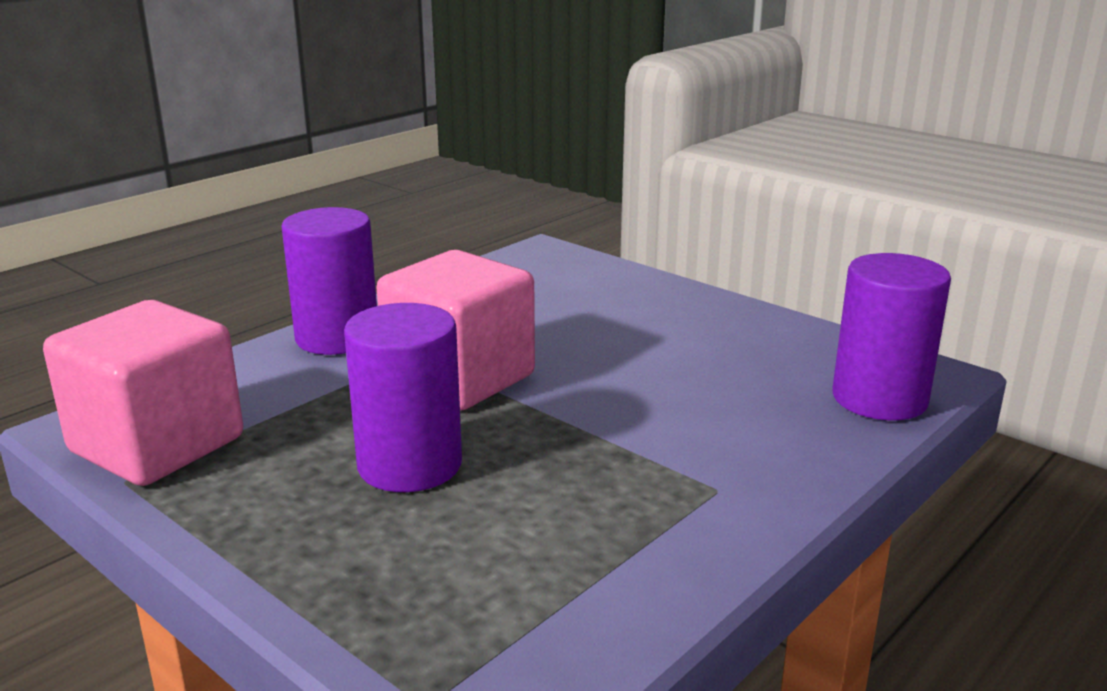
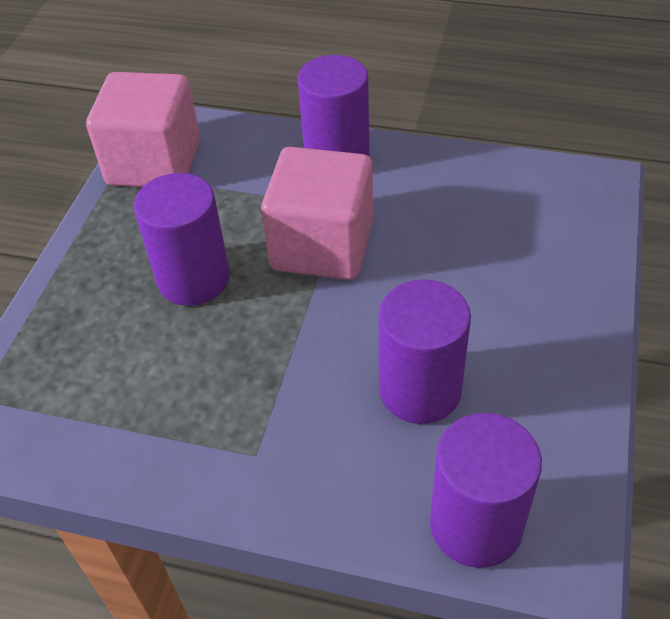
camera: 65 degrees right, 25 degrees up
(707, 382) = (420, 390): none -> purple cylinder

